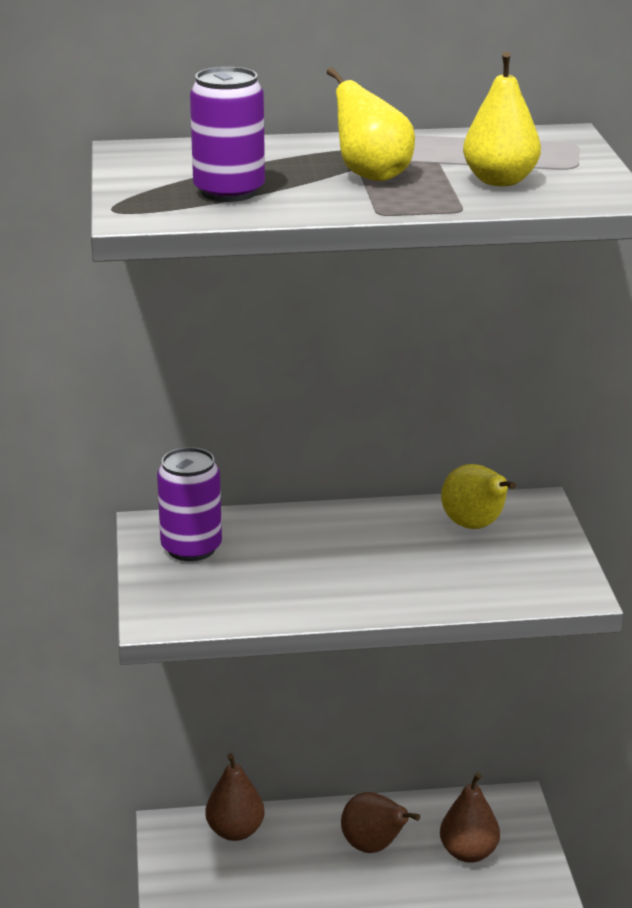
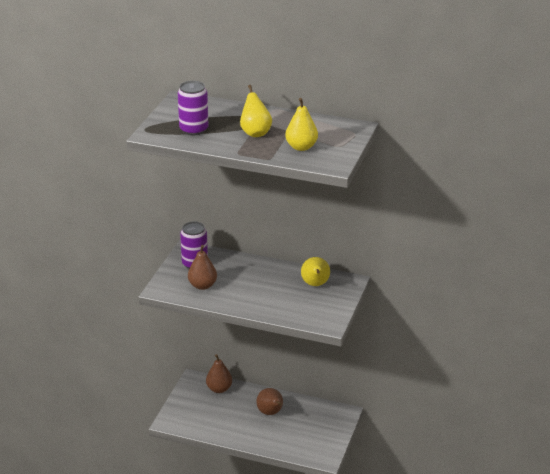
camera: 25 degrees right, 5 degrees up
(468, 853) = (308, 427): brown pear -> brown pear (202, 285)

